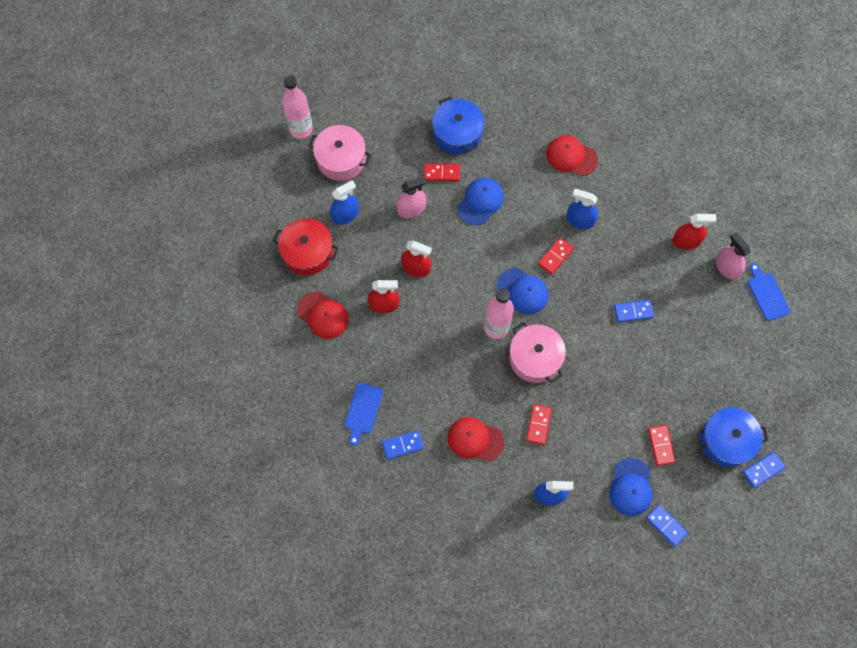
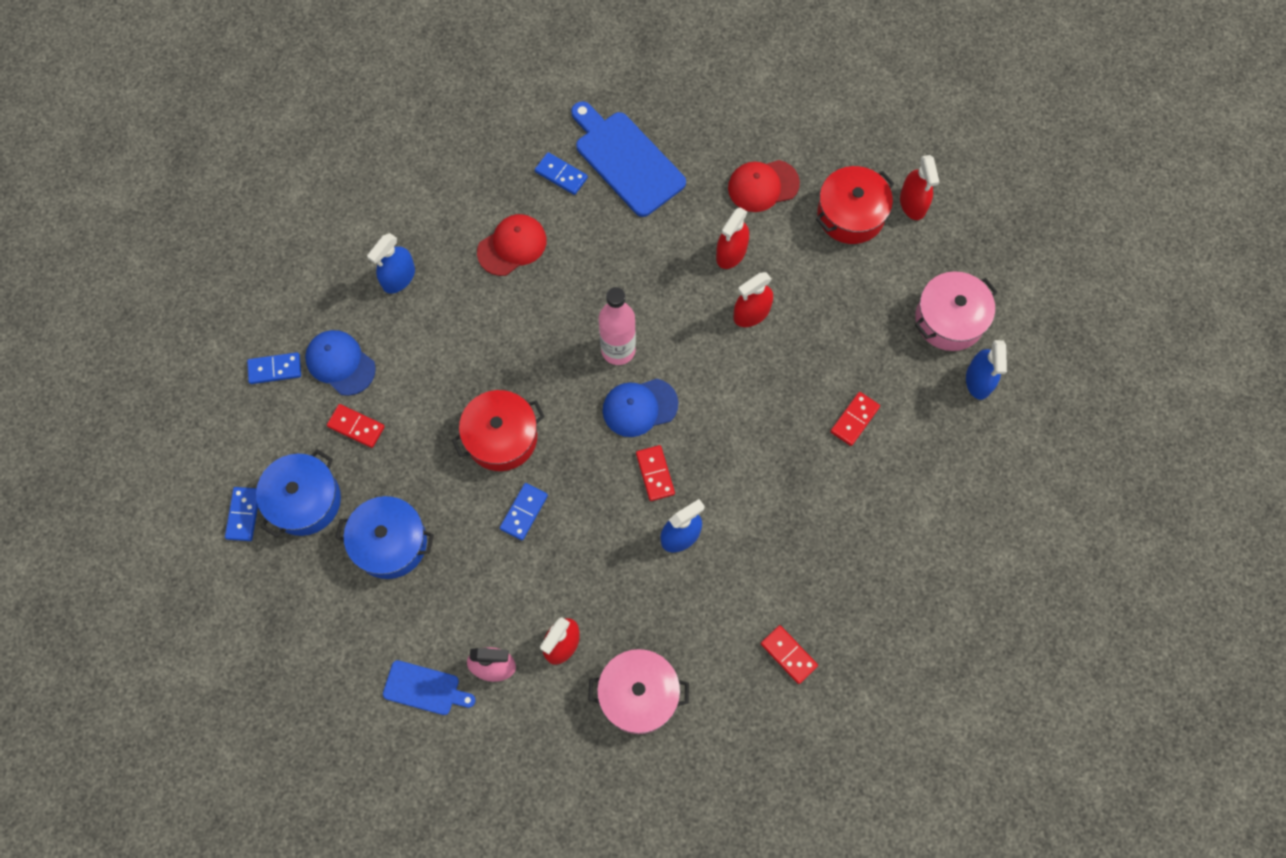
camera: 125 degrees right, 0 degrees up
(275, 222) = (913, 203): none -> red spray bottle
(301, 129) = (1021, 300): pink bottle -> none
(345, 215) = (871, 280): blue spray bottle -> blue spray bottle (978, 380)
(363, 411) = (626, 160): blue cutting board -> blue cutting board, size x1.78
(402, 445) = (561, 175): blue domino -> blue domino turned 75 degrees counterclockwise
(411, 209) = (830, 355): pink spray bottle -> none
(457, 133) = (898, 473): blue pot -> blue pot (390, 543)
(480, 202) = (785, 438): blue cap -> none
(535, 358) = (552, 366): pink pot -> pink pot (638, 695)
(538, 424) = (478, 318): red domino -> red domino (788, 655)
(571, 157) = (772, 588): red cap -> none
(601, 356) = (501, 437): none -> red pot

